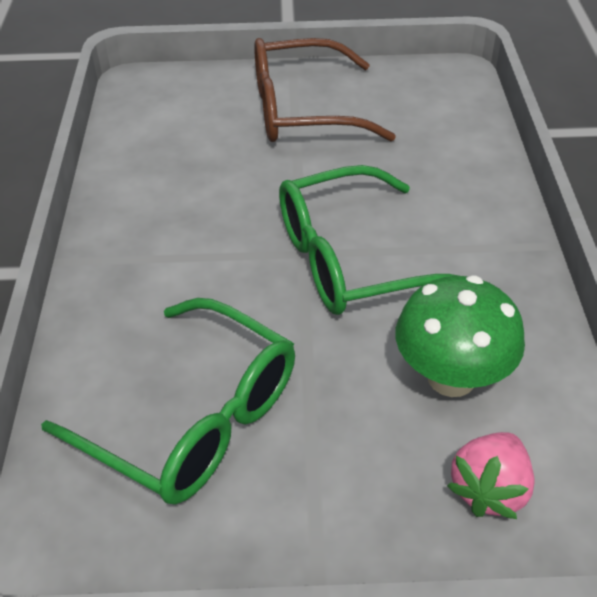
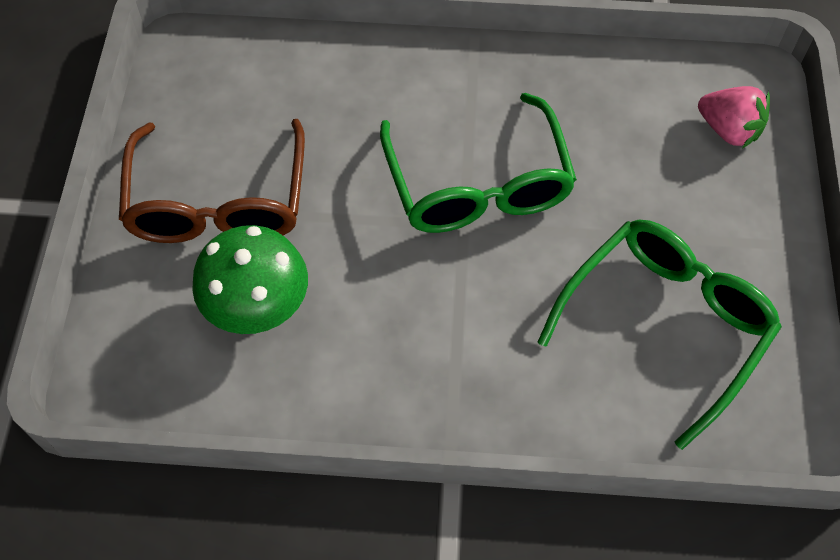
camera: 85 degrees left, 15 degrees up
(451, 377) = (624, 133): green mushroom -> green mushroom (258, 308)

